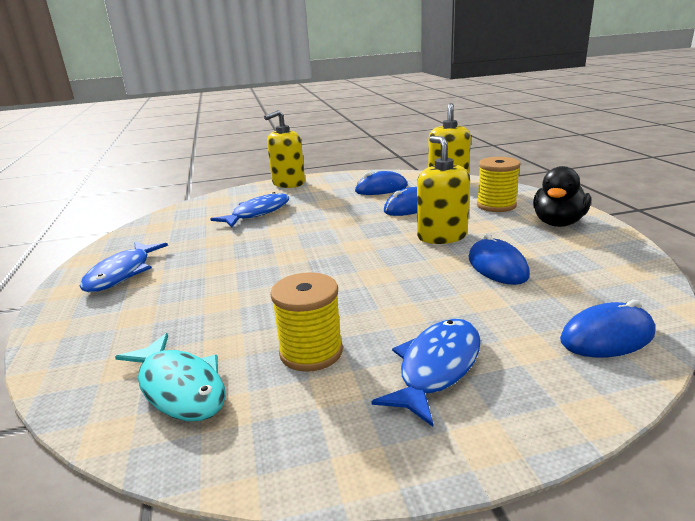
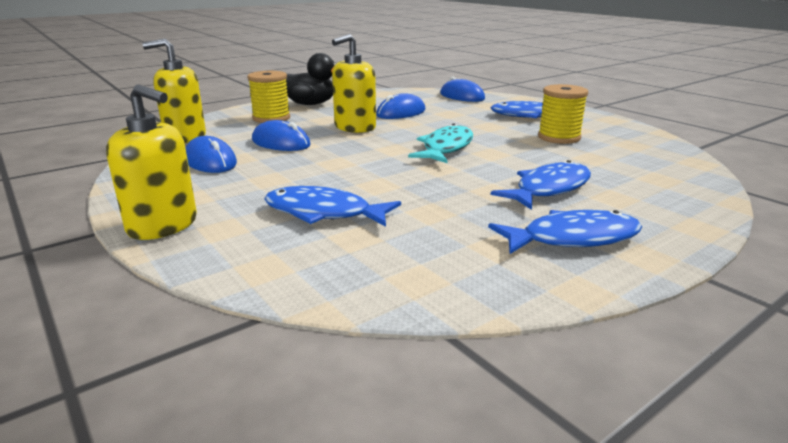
camera: 115 degrees left, 0 degrees up
(179, 387) = (641, 158): turquoise fish -> turquoise fish (446, 148)
(191, 290) = (549, 189): none -> blue fish

